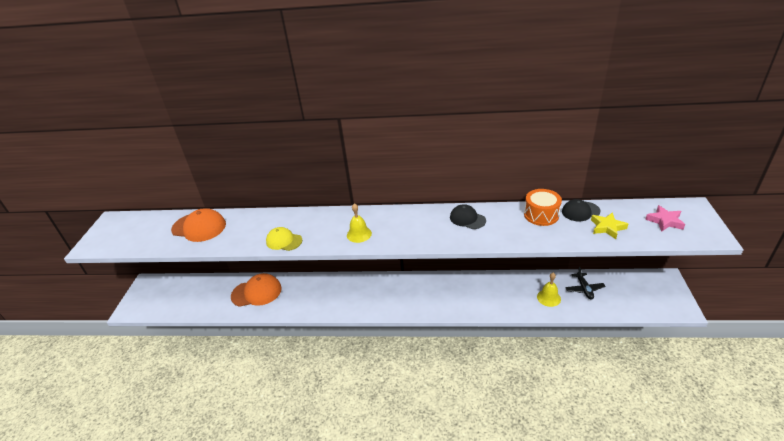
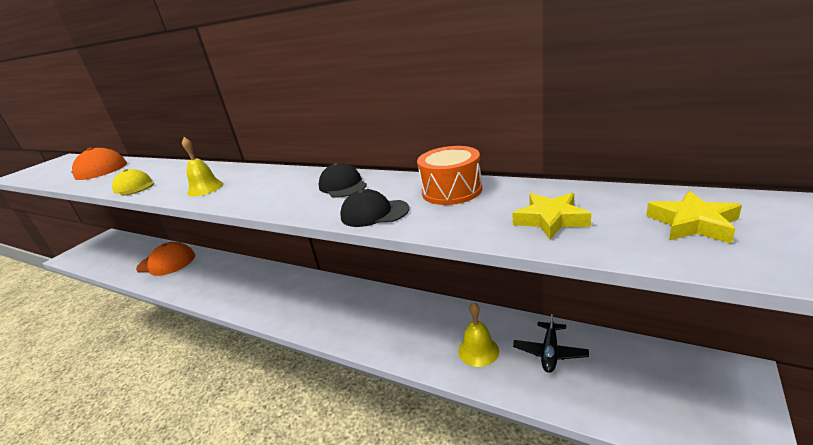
camera: 25 degrees right, 10 degrees down
(580, 211) = (523, 192): black cap -> black cap (374, 213)
(665, 221) = (692, 224): pink star -> yellow star

